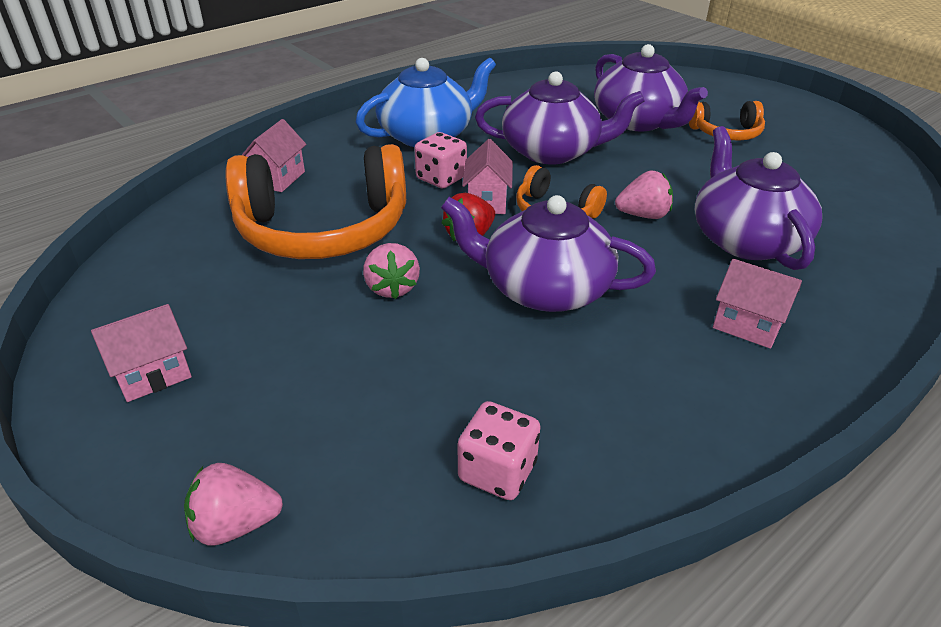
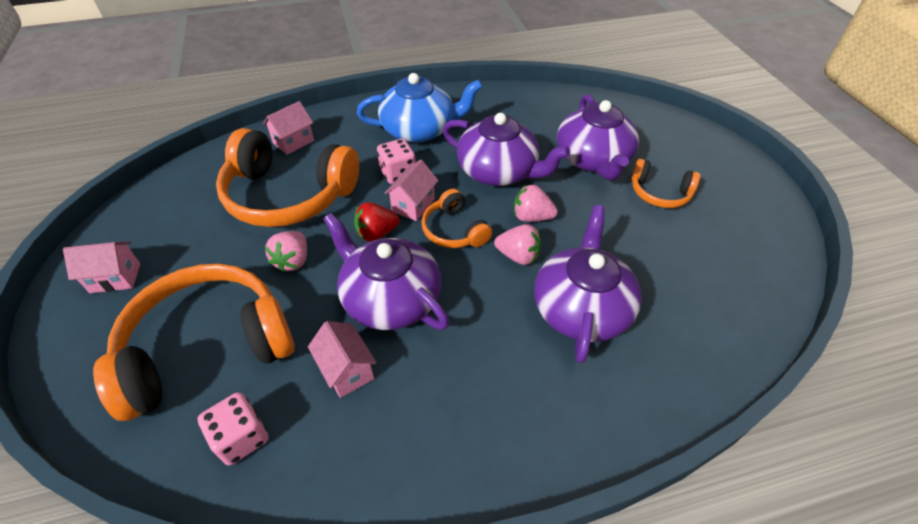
camera: 25 degrees right, 10 degrees up
(235, 524) = (79, 406): pink strawberry -> pink strawberry (531, 217)
(364, 402) = (208, 347): none -> orange headphones
(747, 325) = (510, 391): pink house -> pink house (347, 370)

